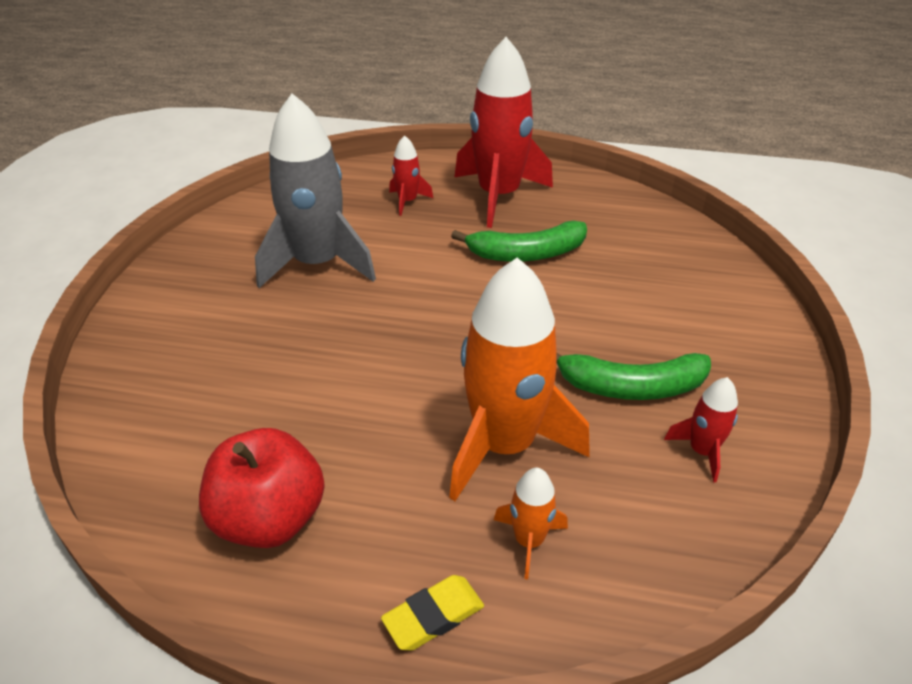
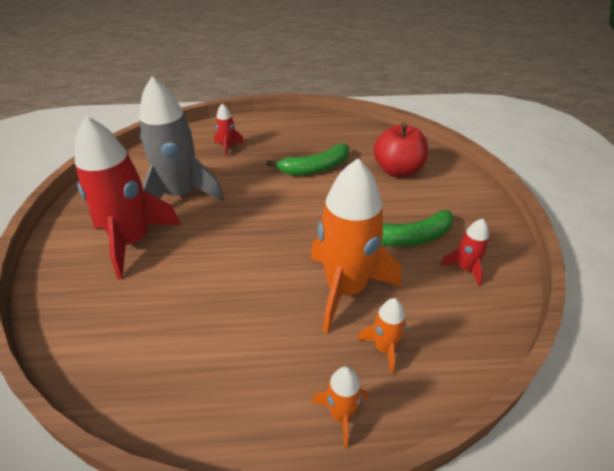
camera: 15 degrees left, 0 degrees up
(270, 518) = (204, 374): red apple -> red apple (397, 171)
(433, 616) = (341, 415): yellow eraser -> orange rocket
(498, 196) = (285, 136): red rocket -> red rocket (132, 242)

